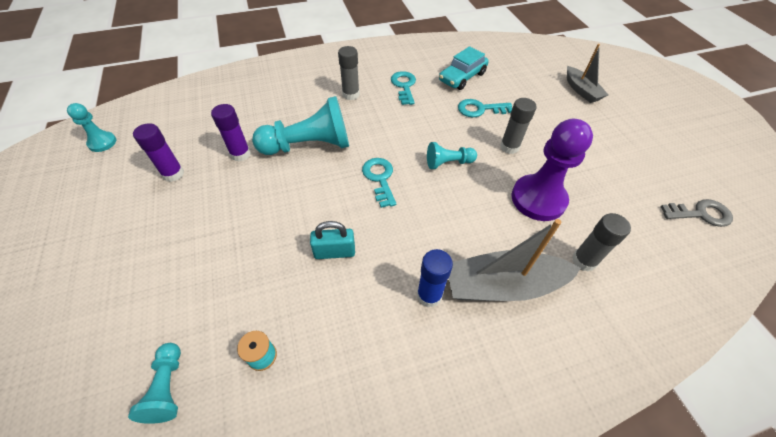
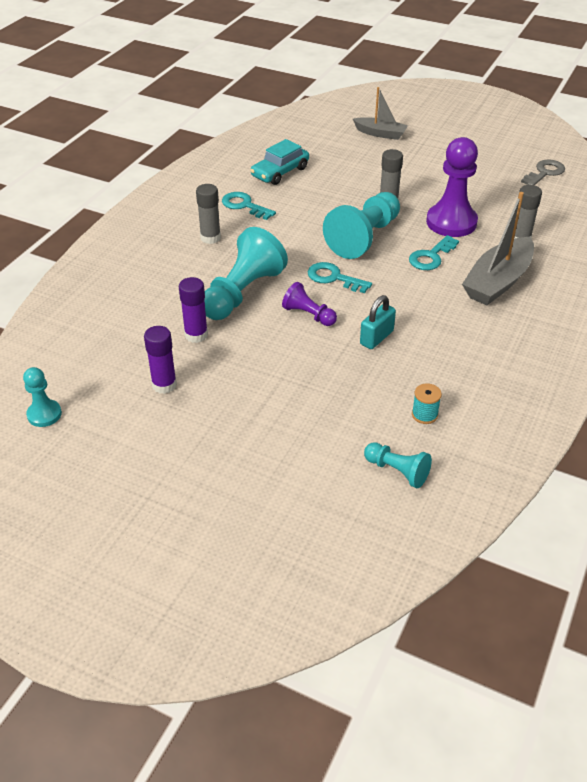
camera: 45 degrees left, 10 degrees down
(321, 194) = (308, 315): none -> purple pawn
(429, 295) = (467, 316): blue glue stick -> none
(448, 163) = (364, 237): turquoise pawn -> turquoise pawn, size x1.91
(462, 77) = (280, 172): turquoise car -> turquoise car turned 45 degrees clockwise
(480, 109) = (330, 188): turquoise key -> turquoise key (431, 257)

